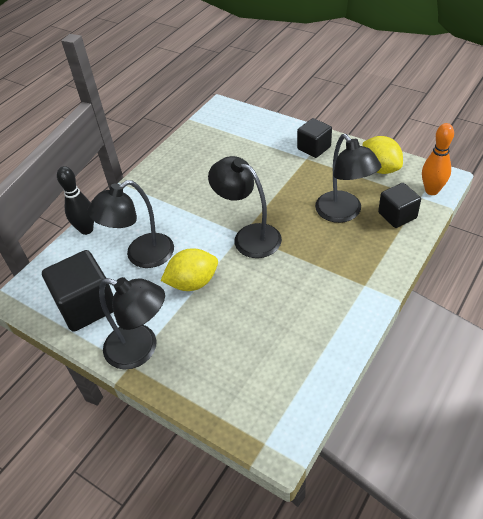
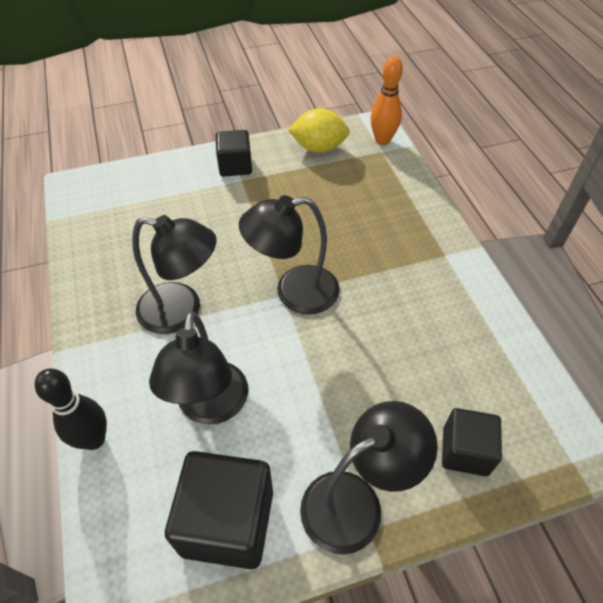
camera: 55 degrees left, 5 degrees up
(193, 283) = (306, 383): yellow lemon -> none
(343, 213) = (344, 207): black lamp -> black lamp (182, 311)
(397, 215) = (387, 178): black cube -> black cube (465, 451)

